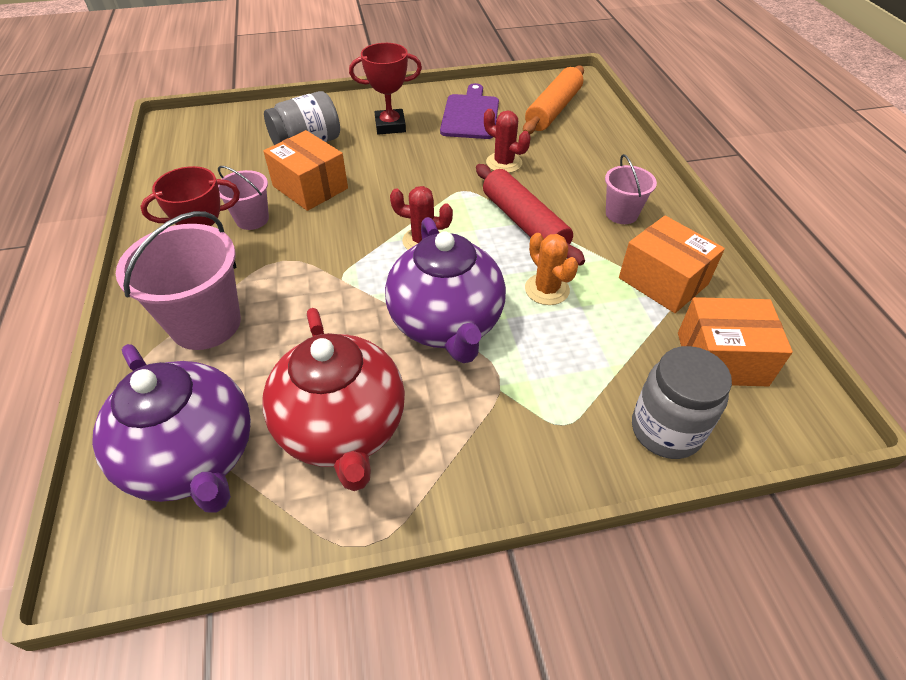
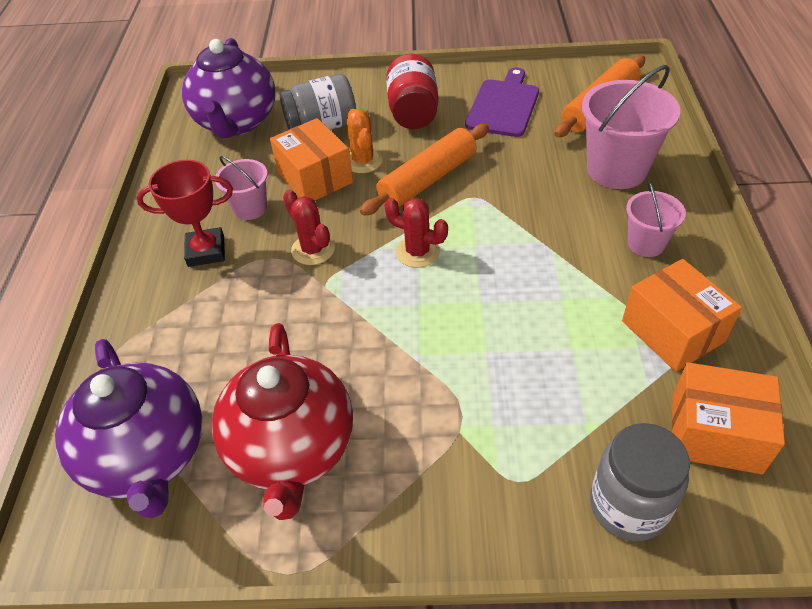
camera: 15 degrees right, 0 degrees up
(206, 323) = (184, 318): pink bucket -> pink bucket (616, 169)
(390, 126) = (413, 112): red trophy -> red jar
(417, 180) = (427, 179): none -> orange rolling pin
(446, 324) = (421, 351): purple teapot -> purple teapot (236, 122)
(504, 163) = (527, 168): red cactus -> red cactus (313, 249)
(524, 223) = (532, 243): red rolling pin -> none
(547, 289) = (537, 324): orange cactus -> orange cactus (363, 161)

